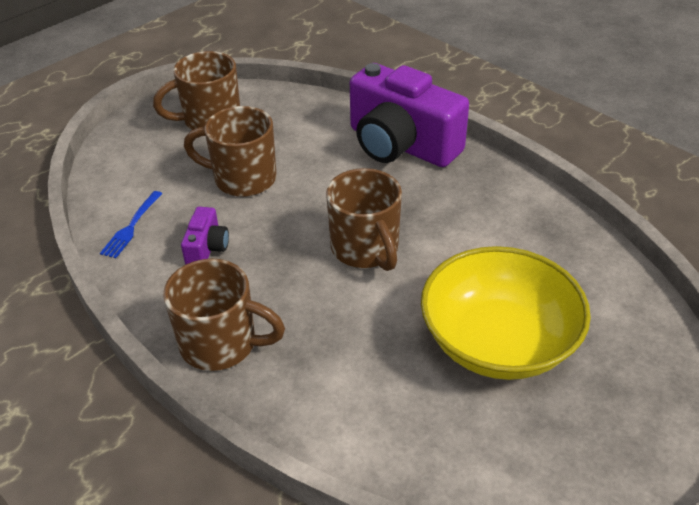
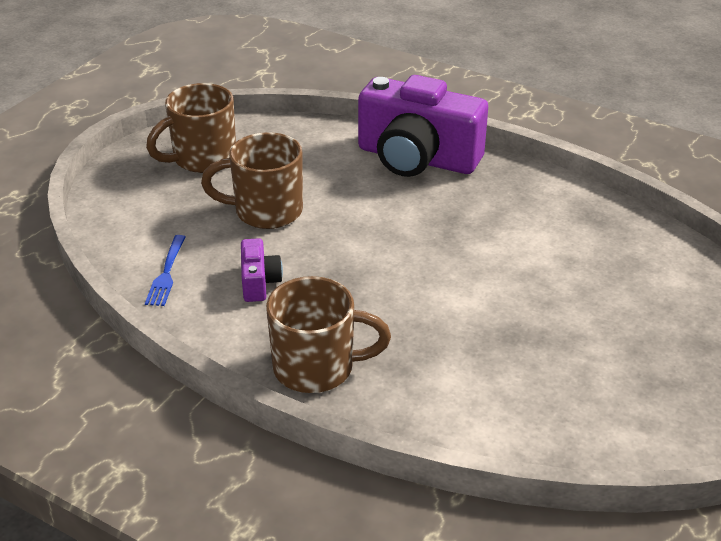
camera: 15 degrees left, 5 degrees down
(365, 249) = (424, 260): brown mug -> none
(498, 342) = (587, 323): yellow bowl -> none

